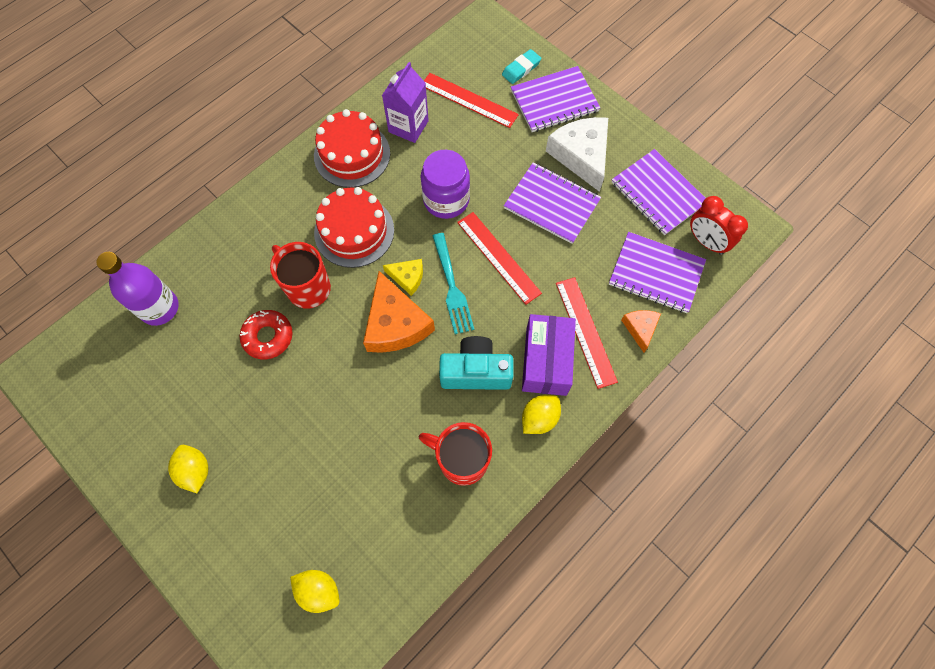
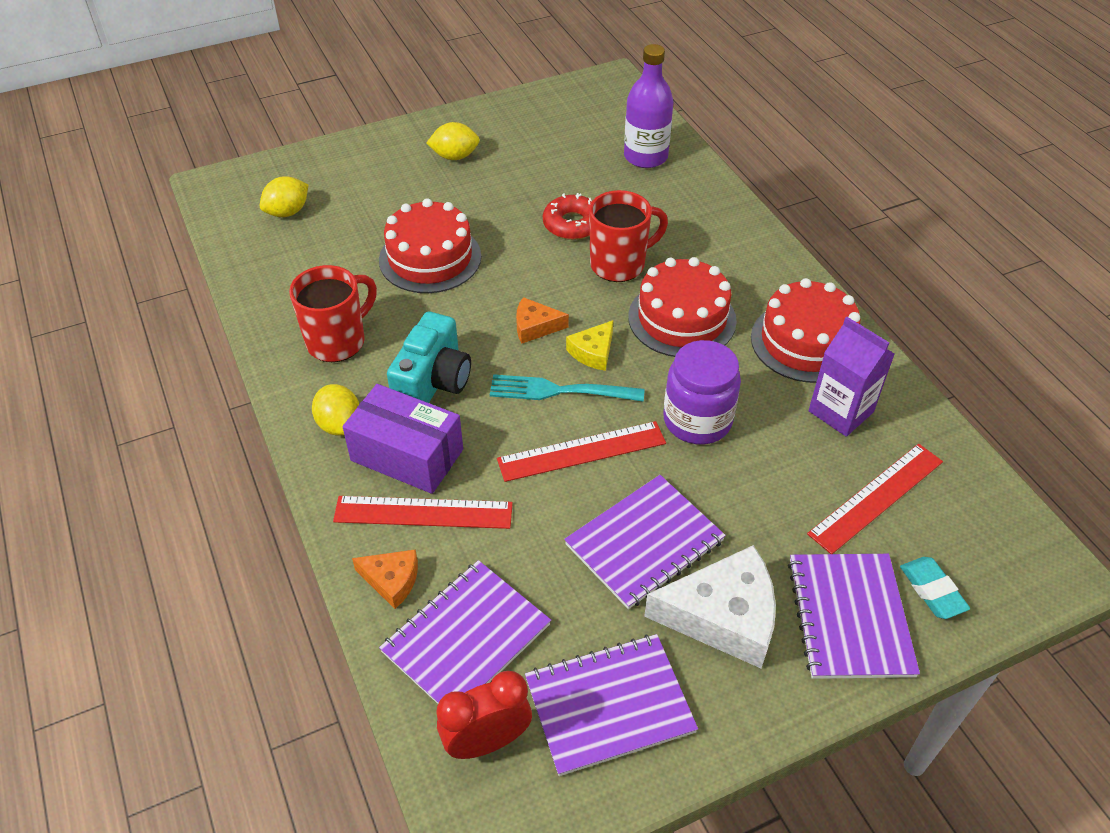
camera: 110 degrees right, 20 degrees down
(343, 432) = (430, 258): none -> red cake
(395, 324) = (535, 327): orange cheese -> orange cheese, size x0.52

